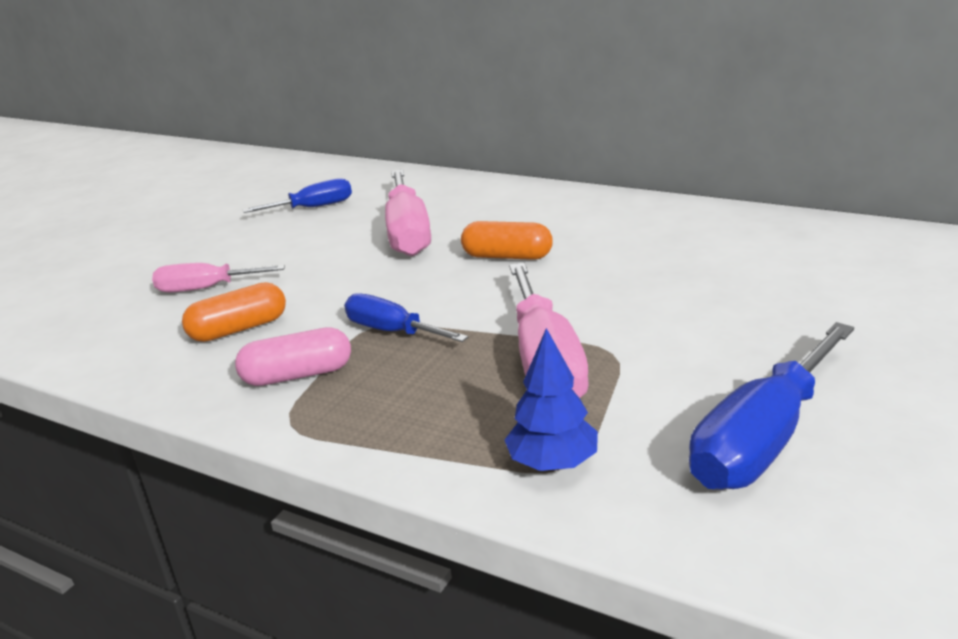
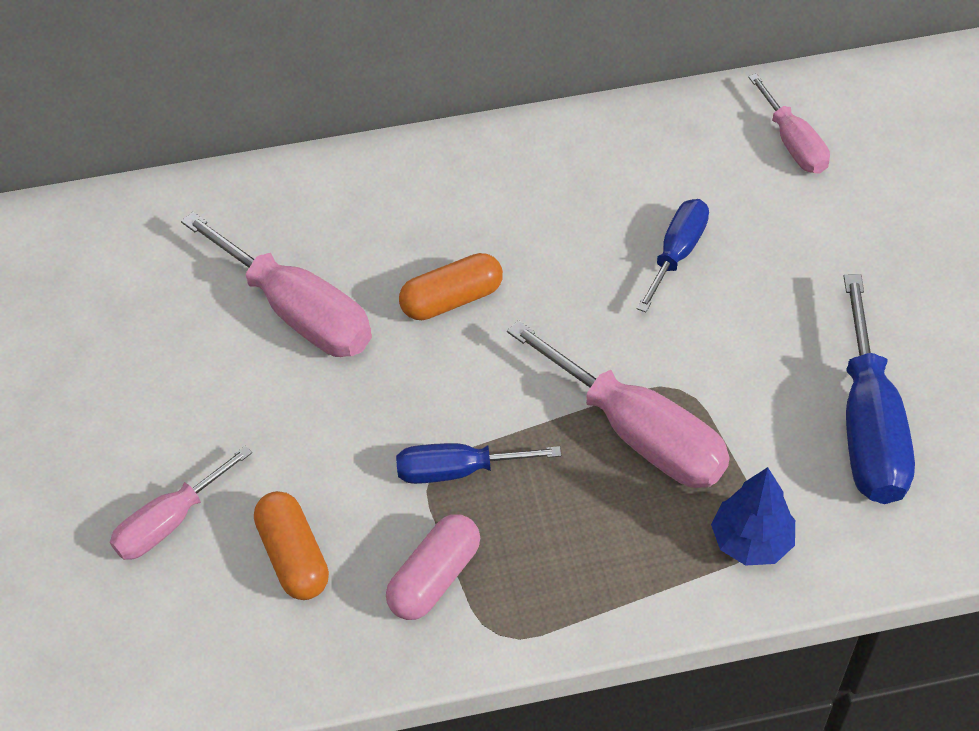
camera: 40 degrees left, 25 degrees up
(239, 329) = (294, 556): orange capsule -> orange capsule turned 45 degrees counterclockwise
(313, 207) = (118, 319): blue screwdriver -> blue screwdriver (677, 253)
(885, 261) = (793, 143): none -> pink screwdriver

